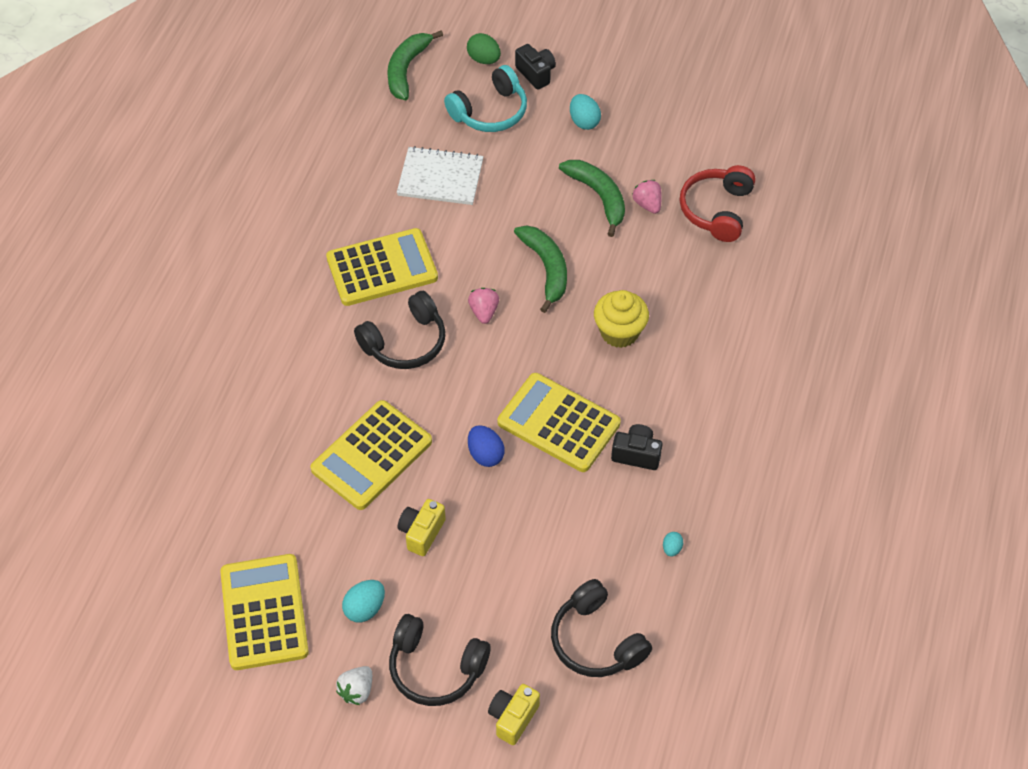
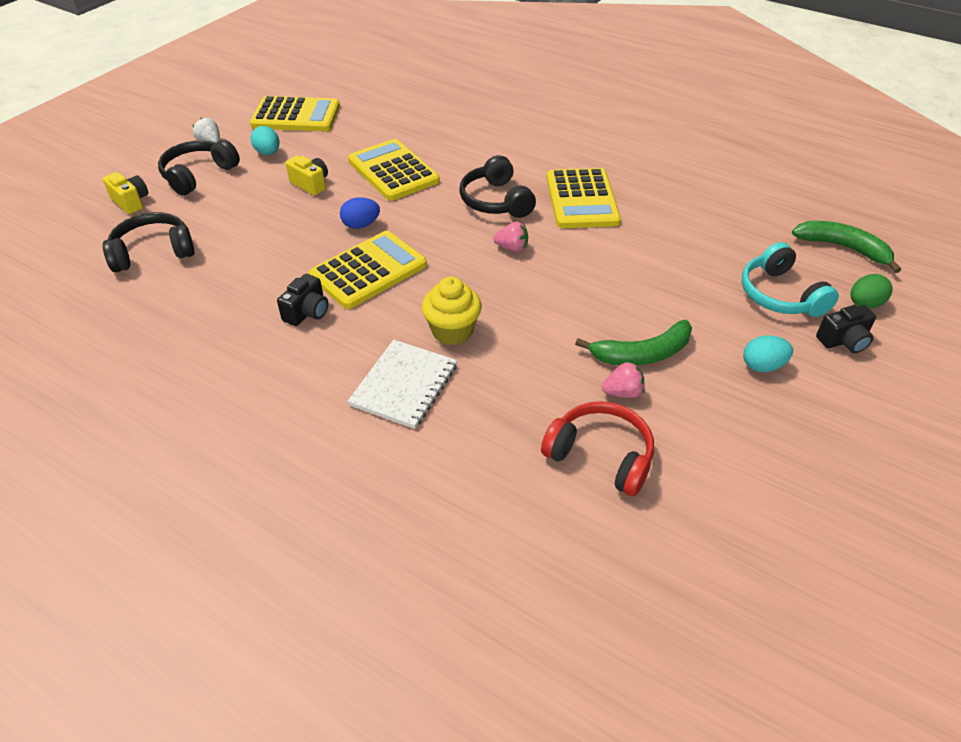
camera: 105 degrees right, 10 degrees down
(440, 178) = (686, 247): white notebook -> white notebook (404, 385)
(546, 269) = (551, 296): green banana -> none
(672, 548) = (198, 313): turquoise egg -> none

